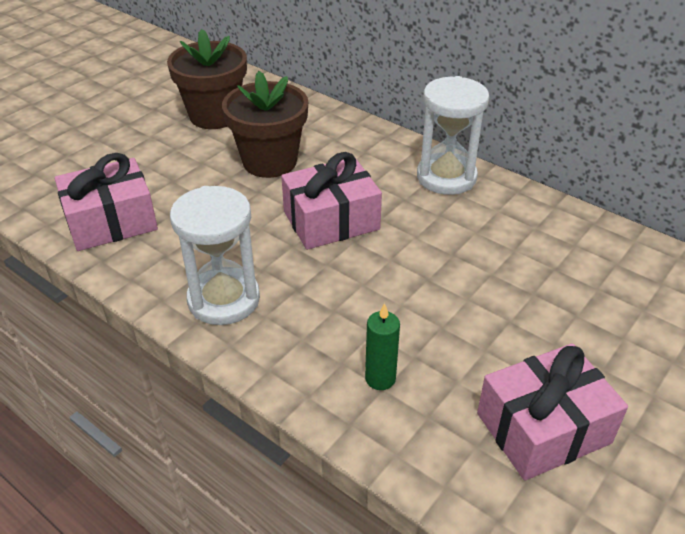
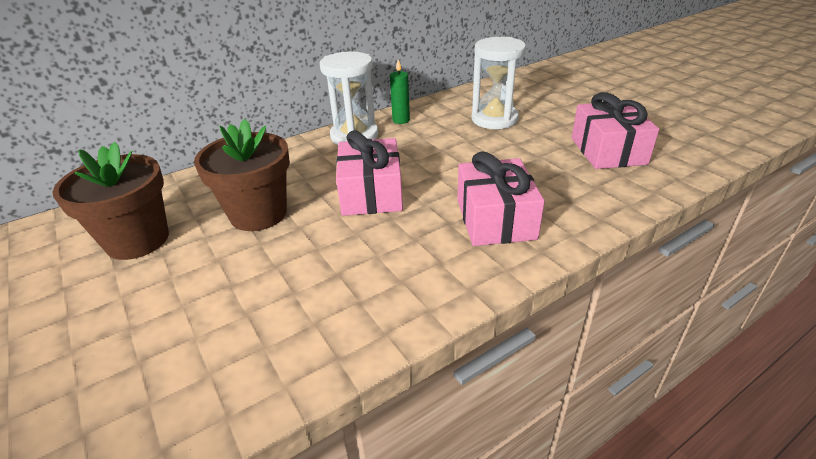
camera: 70 degrees left, 5 degrees down
(111, 221) = (269, 344): pink gift -> pink gift (495, 219)
(224, 299) = (446, 266): white hourglass -> white hourglass (494, 119)
(380, 378) = (559, 199): green candle -> green candle (401, 120)

